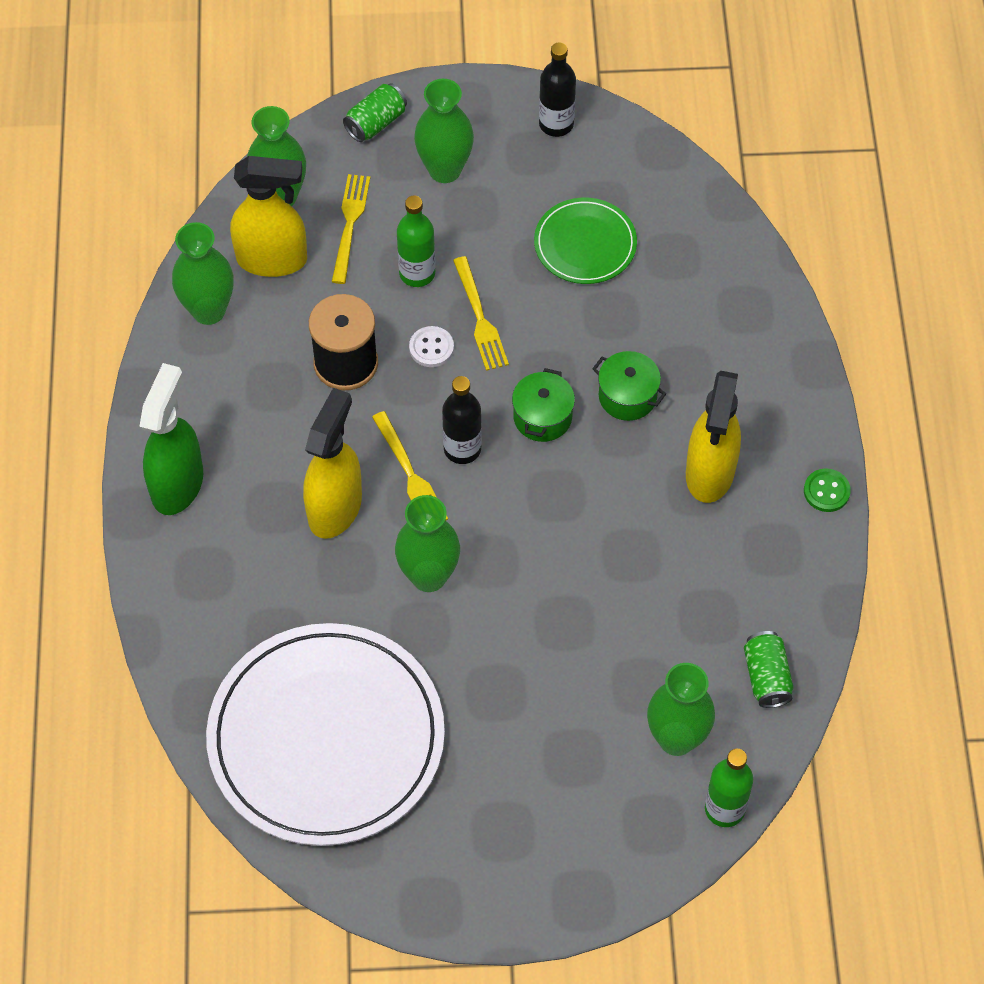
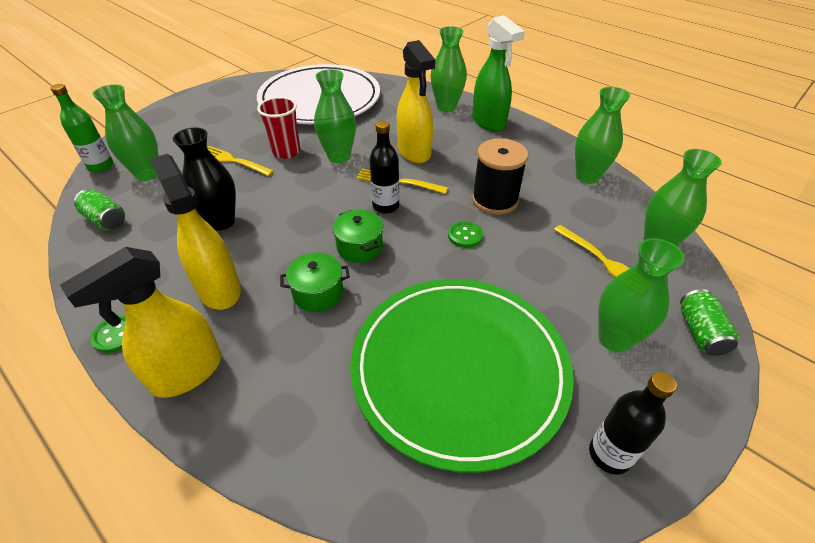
camera: 135 degrees right, 15 degrees down
(185, 562) = (446, 107): none -> green vase
(273, 259) = (603, 215): yellow spray bottle -> yellow spray bottle (187, 373)
(417, 273) = (529, 264): green bottle -> none
(431, 348) = (465, 235): white button -> green button
(480, 318) = (460, 269): yellow fork -> yellow fork (233, 161)
(480, 642) = (286, 152): none -> red cup
(585, 244) = (459, 369): green plate -> green plate, size x2.06
(647, 569) = (221, 222): none -> black vase

